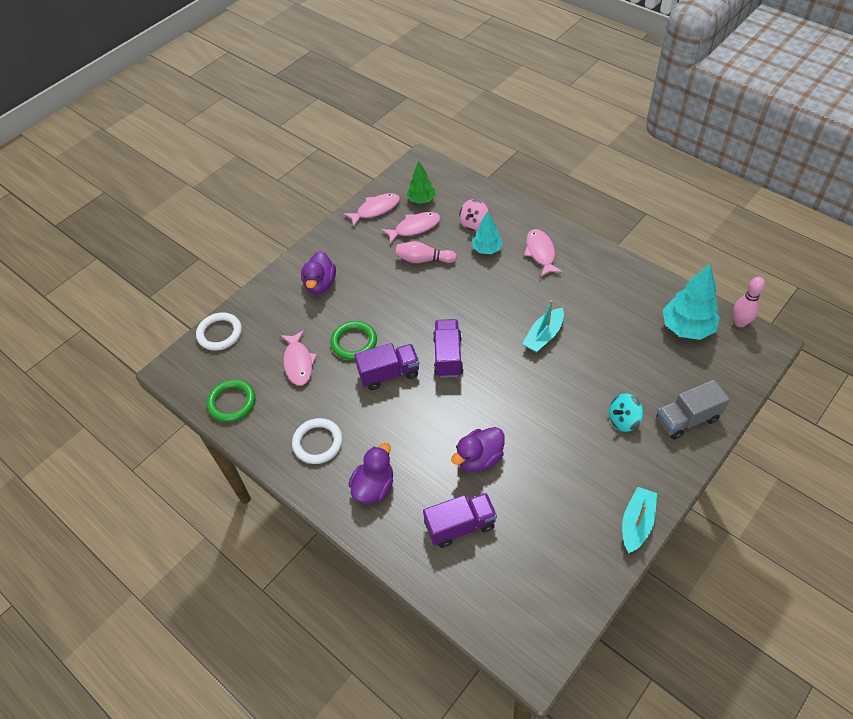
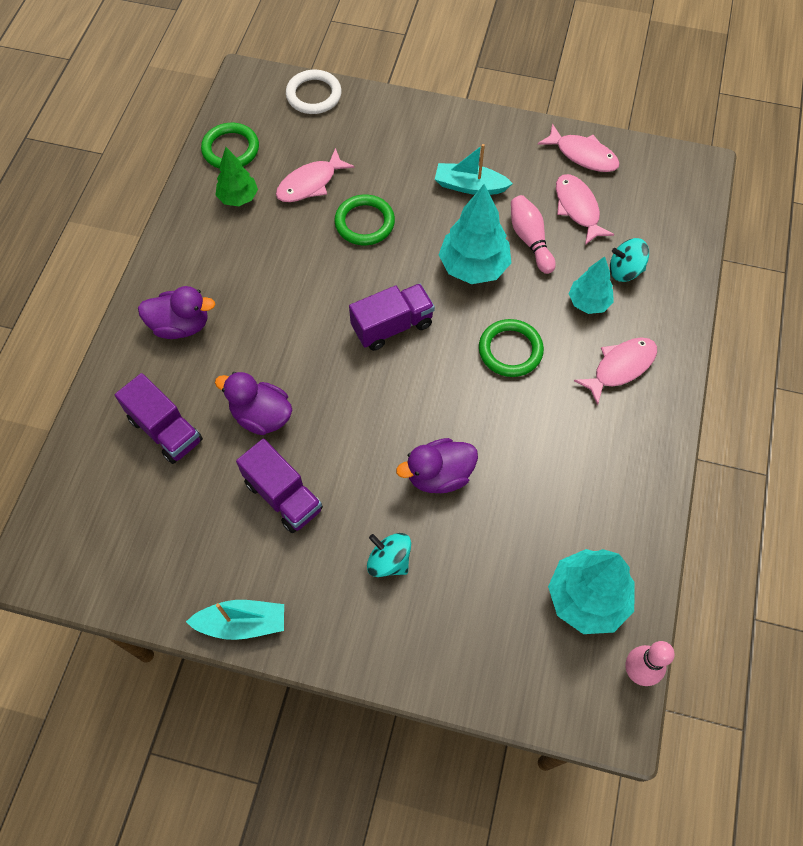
camera: 60 degrees right, 10 degrees up
(318, 443) = (214, 249): white ring -> none
(320, 284) = (431, 153): purple duck -> purple duck (439, 475)
(389, 374) = (337, 276): purple truck -> purple truck (283, 496)
(414, 228) = (577, 208): pink fish -> pink fish turned 150 degrees counterclockwise
(421, 200) = (630, 196): green tree -> green tree (238, 198)
(427, 296) = (473, 267): none -> turquoise tree
(474, 224) = (625, 270): pink spinning top -> turquoise spinning top
(500, 300) = (510, 350): none -> green ring
(544, 336) = (478, 421): turquoise boat -> turquoise boat (470, 186)
(687, 419) = (427, 642): grey truck -> none

